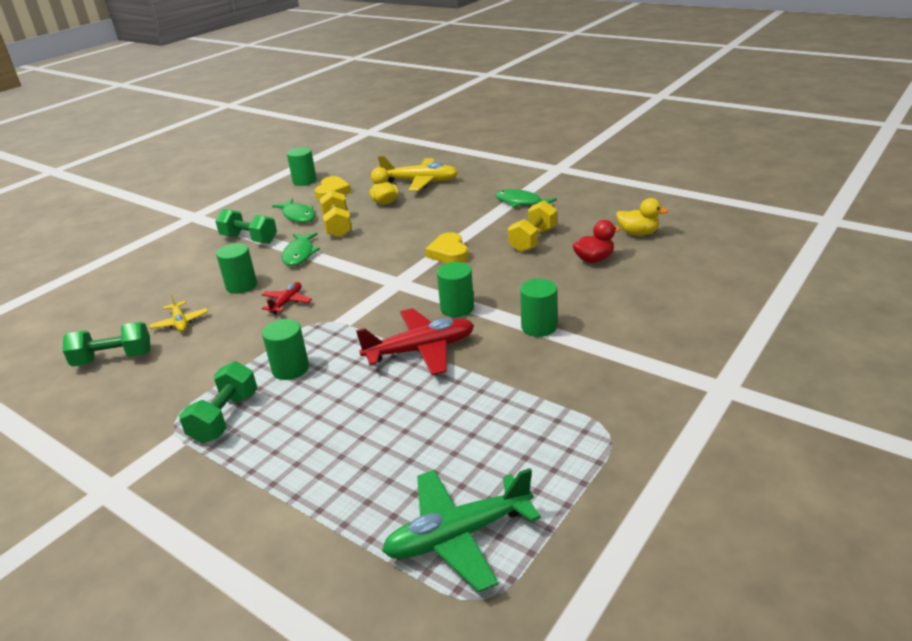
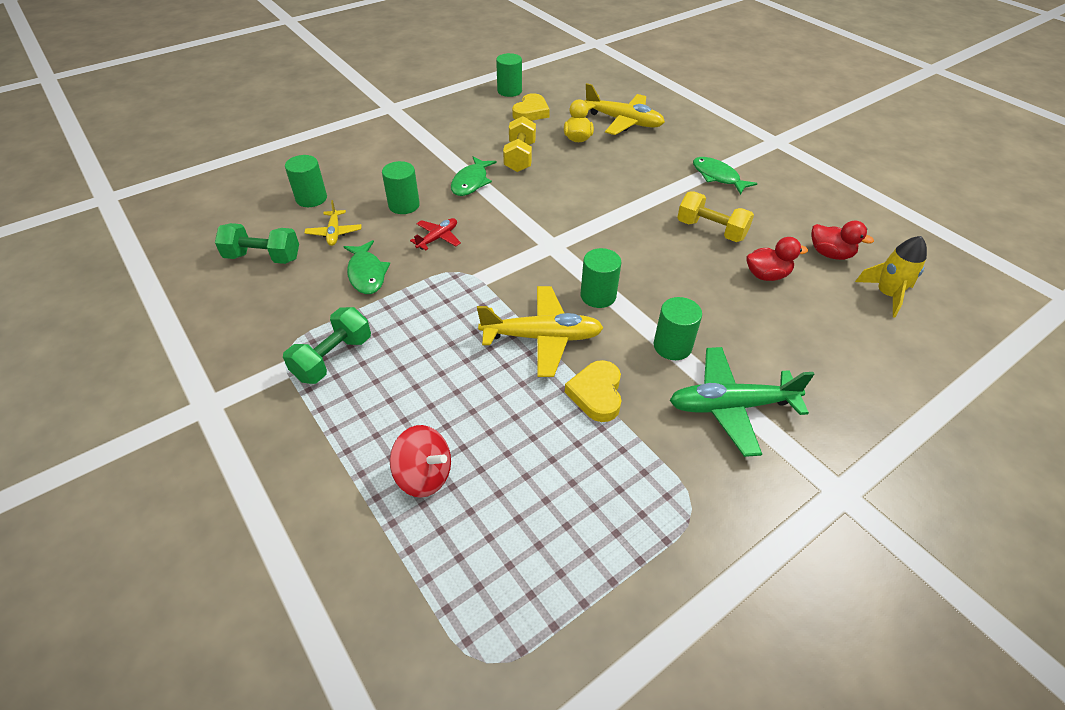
camera: 15 degrees right, 15 degrees up
(249, 239) = (431, 150): green dumbbell -> none
(290, 369) = (412, 320): green cylinder -> green cylinder (311, 198)
(298, 216) = (487, 133): green fish -> green fish (367, 274)
(358, 480) = (424, 475): none -> red spinning top
(420, 350) = (542, 337): red plane -> yellow plane
(449, 253) = (617, 222): yellow heart -> yellow heart (596, 394)
(458, 536) = (492, 578): green plane -> green plane (731, 406)
(533, 240) = (711, 230): yellow dumbbell -> yellow dumbbell turned 75 degrees clockwise
(638, 233) = (830, 254): yellow duck -> red duck
(695, 249) = (886, 294): none -> yellow rocket

